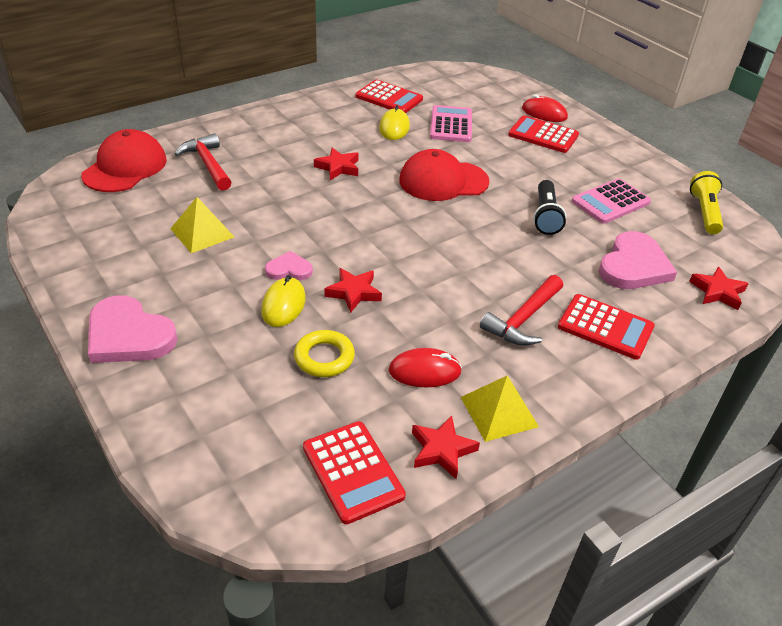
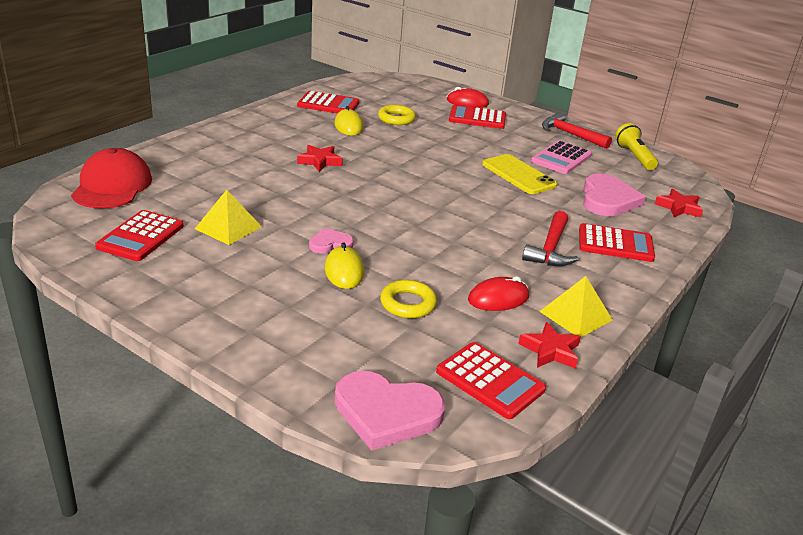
camera: 20 degrees left, 10 degrees down
(117, 229) = (141, 236): none -> red calculator
(128, 335) = (214, 318): pink heart -> pink heart (386, 412)
(207, 164) = (194, 173): red hammer -> red hammer (570, 134)
(353, 292) = (399, 252): red star -> none
(443, 181) = (418, 160): red cap -> none
(451, 125) = (396, 119): pink calculator -> yellow ring
(546, 216) = (518, 175): black flashlight -> yellow phone

